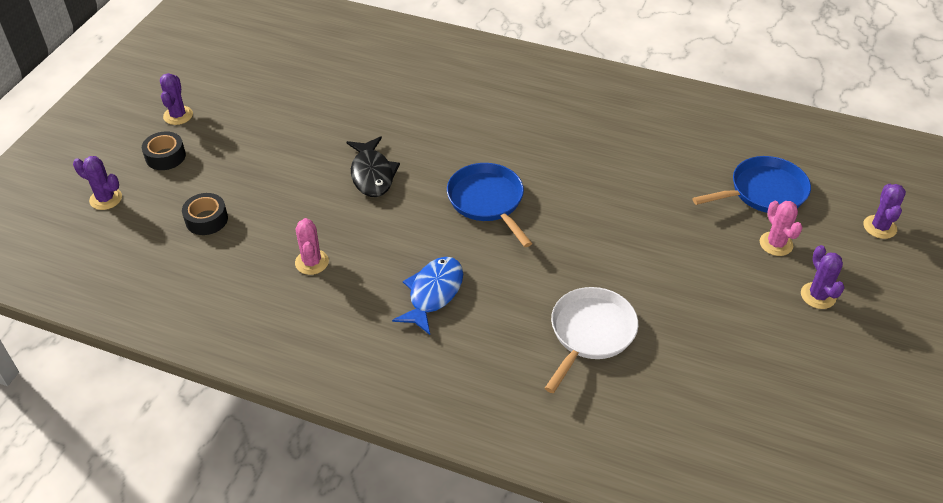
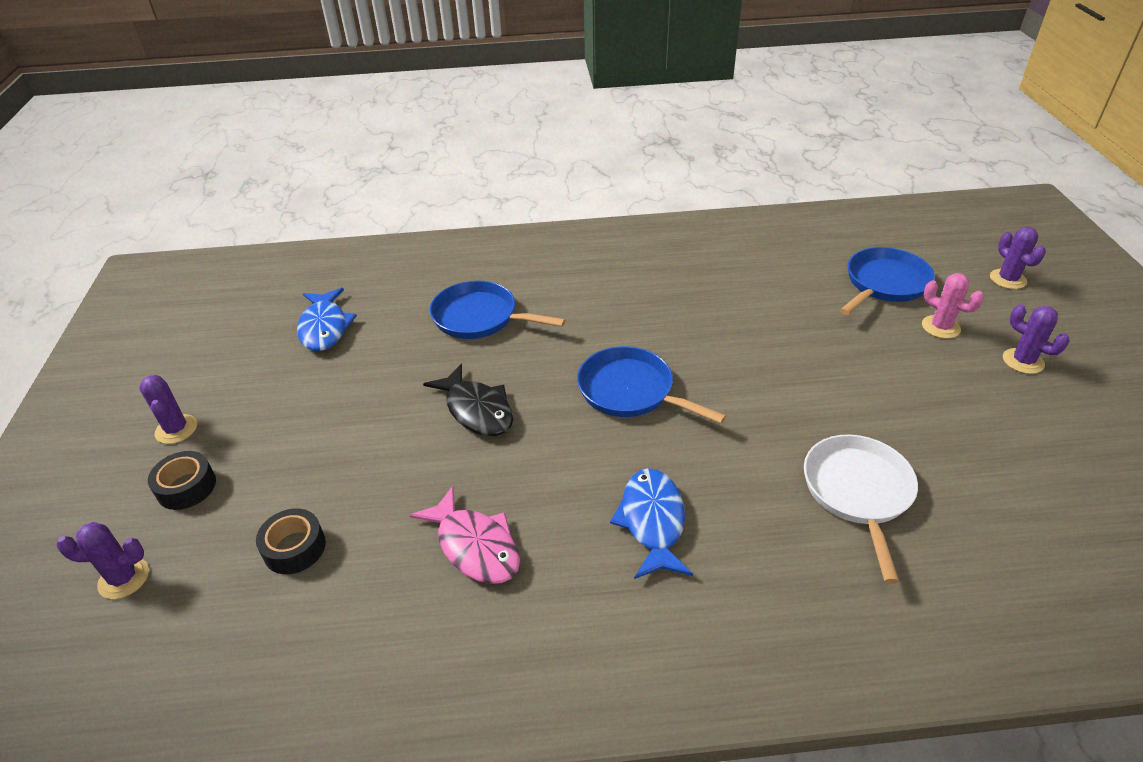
camera: 25 degrees left, 5 degrees down
(309, 75) = (324, 327): none -> blue fish
(312, 262) = (475, 546): pink cactus -> pink fish
(420, 105) = (480, 317): none -> blue pan

